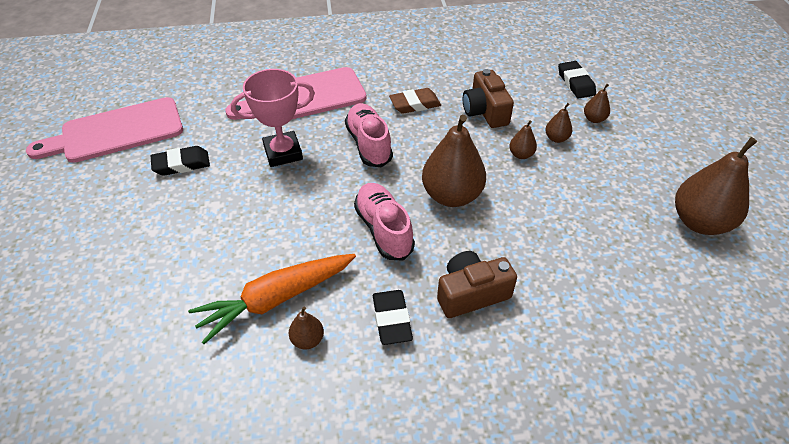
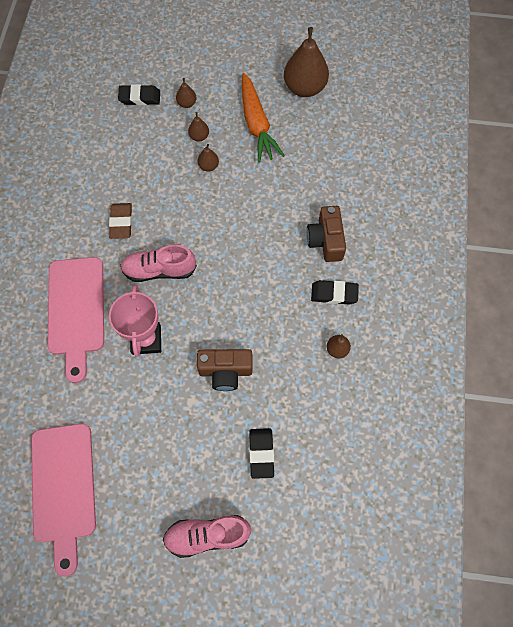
camera: 75 degrees left, 20 degrees up
(181, 164) = (132, 427): black eraser -> black eraser (261, 453)
(275, 299) = (299, 366): orange carrot -> orange carrot (256, 124)
(383, 229) = (255, 280): pink shoe -> pink shoe (207, 535)
(451, 195) = (235, 226): brown pear -> none
(485, 111) = (150, 173): brown camera -> brown camera (225, 371)

